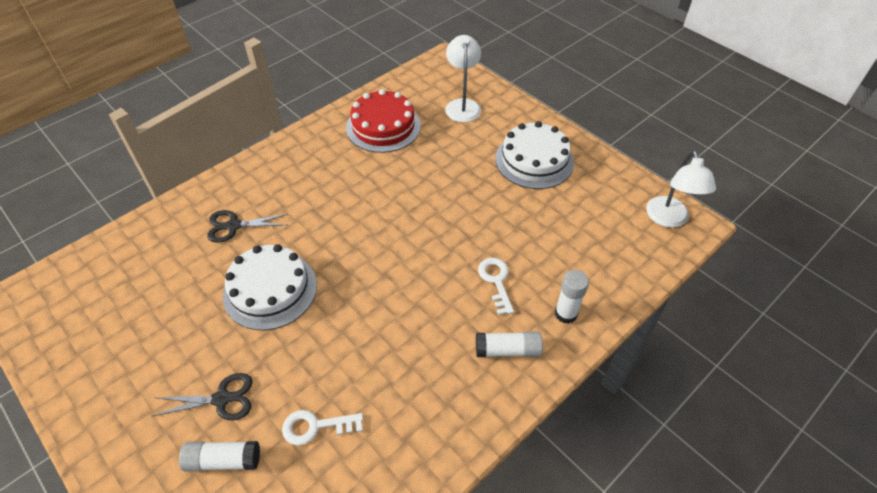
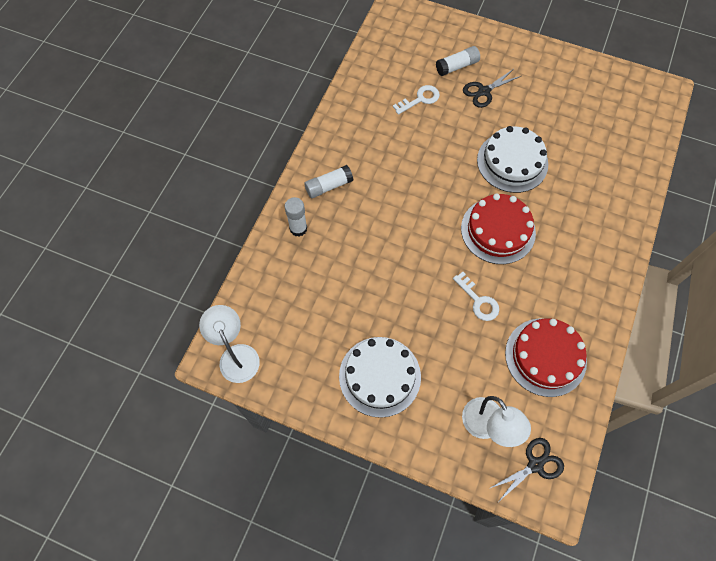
camera: 155 degrees right, 15 degrees up
(233, 226) = (582, 197): black scissors -> black scissors (535, 464)
(345, 228) = (498, 230): none -> red cake
(496, 281) = (359, 233): white key -> white key (478, 300)

